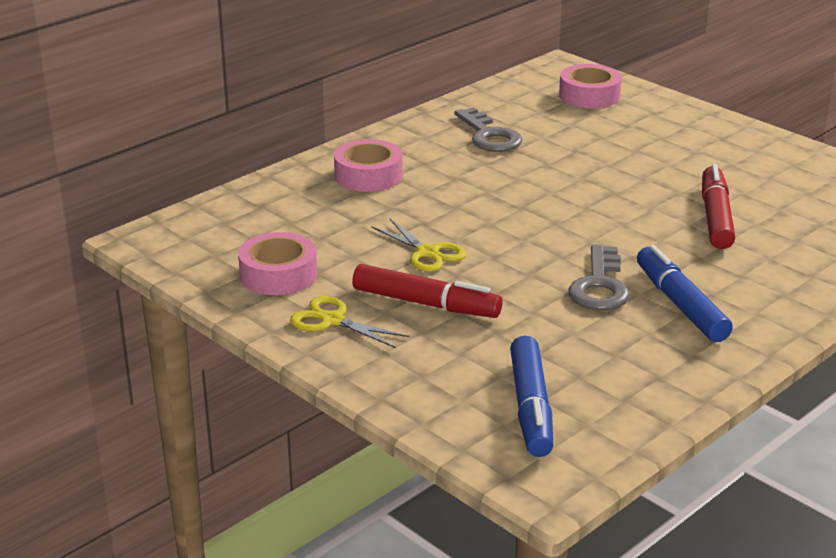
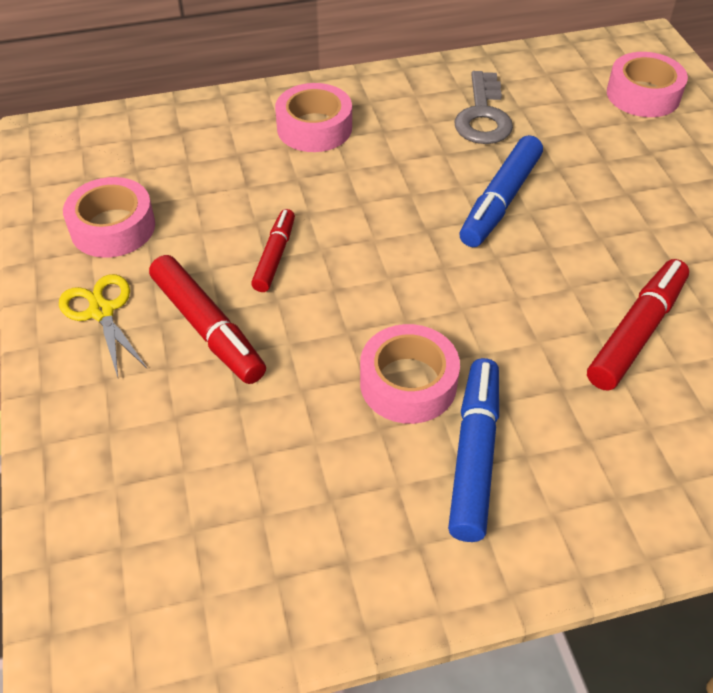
camera: 30 degrees right, 20 degrees up
(427, 253) = (274, 256): yellow scissors -> red marker
(531, 407) = (171, 536): blue marker -> blue marker (500, 201)
(599, 286) = (408, 383): grey key -> pink tape

